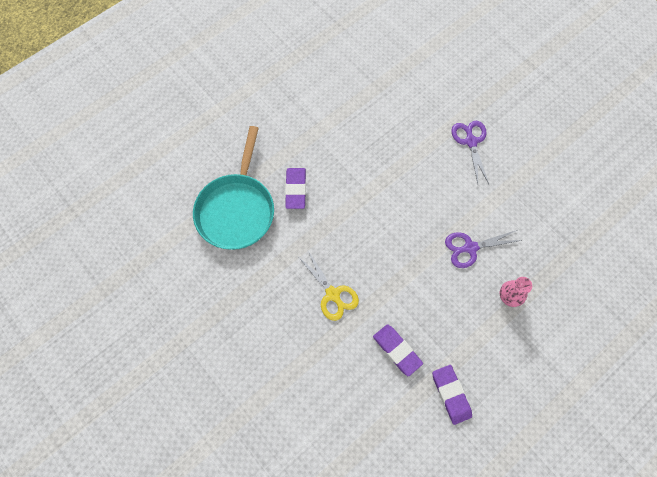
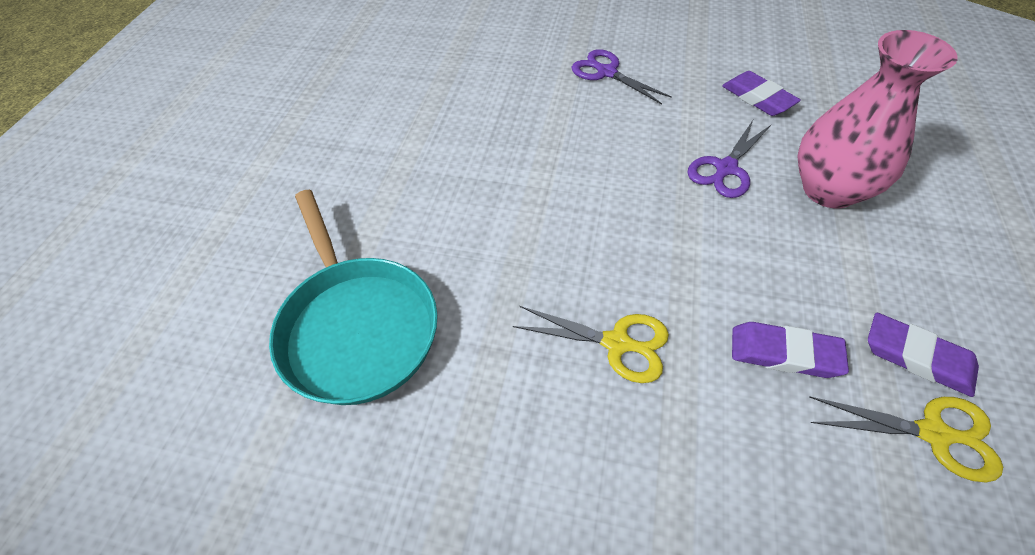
camera: 35 degrees left, 15 degrees down
(295, 189) = (432, 243): purple eraser -> purple eraser (758, 98)
(420, 422) = (933, 433): none -> yellow scissors
(509, 297) = (829, 190): pink vase -> pink vase, size x2.11

